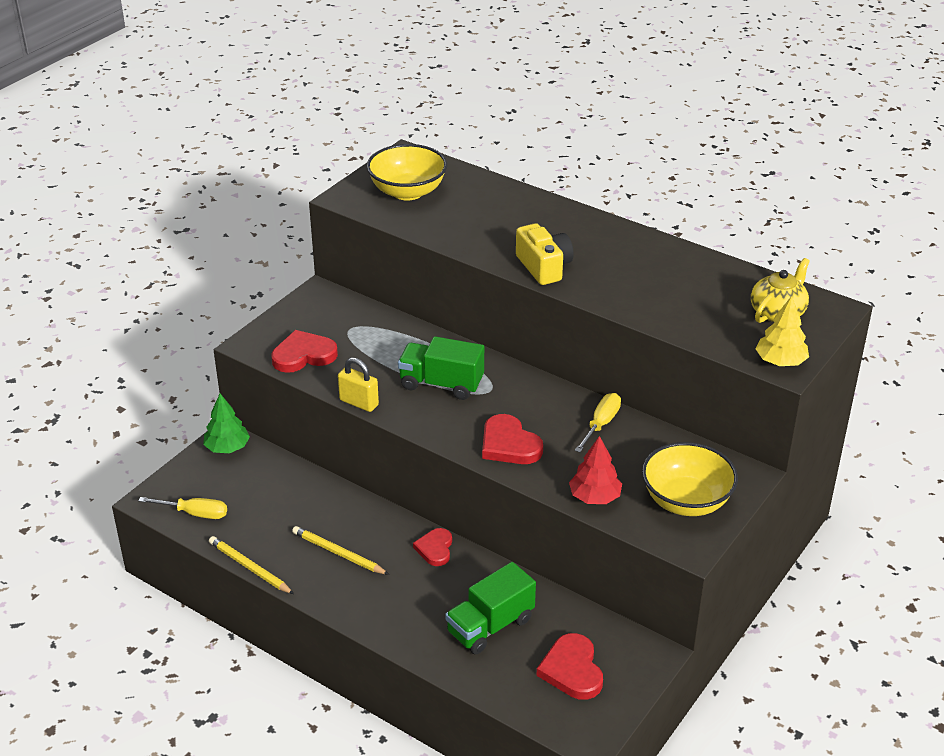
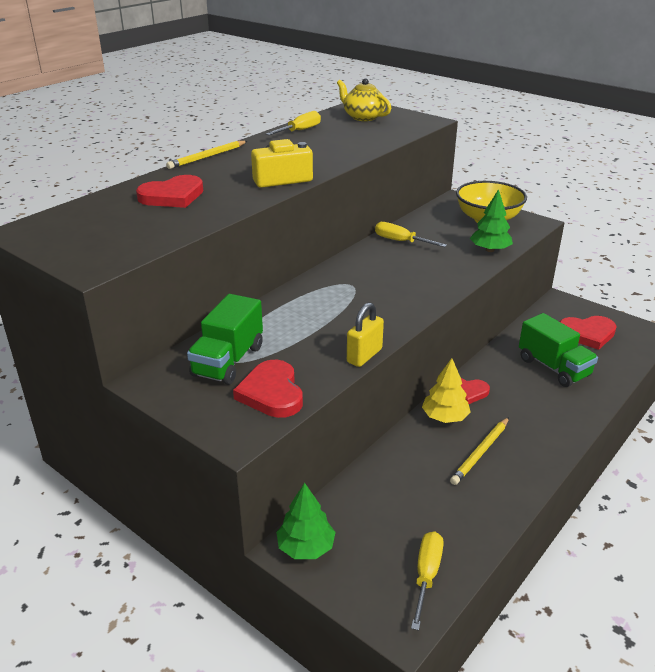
camera: 85 degrees left, 5 degrees down
(250, 567) = (511, 520): yellow pencil -> yellow pencil (207, 157)
(407, 192) = (105, 232): yellow bowl -> none
(441, 384) = (339, 308): green truck -> green truck (228, 361)
(509, 444) = (428, 280): red heart -> red heart (172, 196)
(595, 497) = (490, 250): red tree -> green tree
(704, 268) = (300, 130): none -> yellow screwdriver
(780, 361) = (422, 121): yellow tree -> yellow tree (444, 417)

